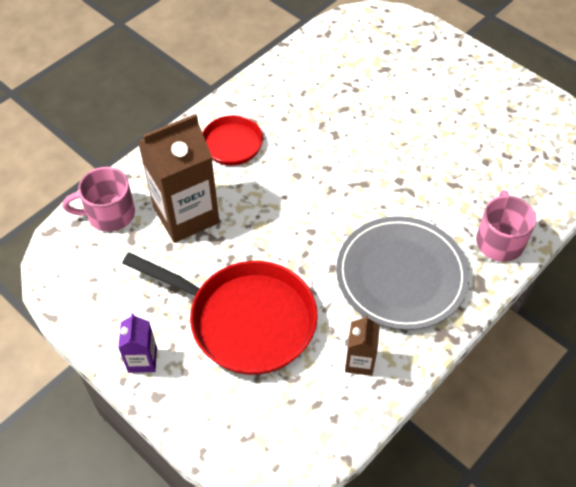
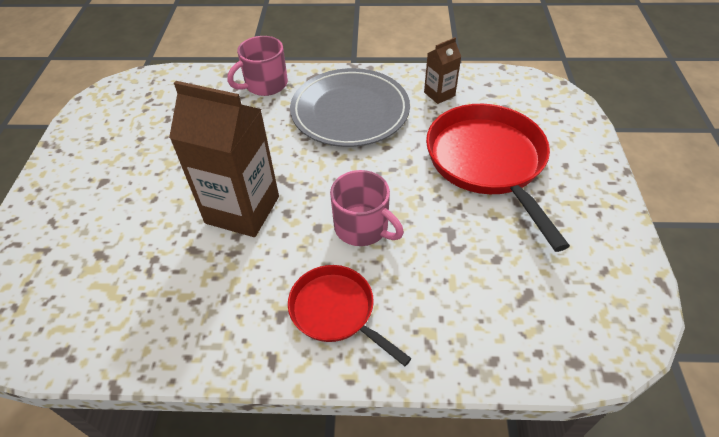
camera: 130 degrees left, 5 degrees down
(109, 214) = (529, 340): pink mug -> pink mug (362, 227)
(142, 360) = (595, 193): purple carton -> none
(186, 215) = (453, 274): brown carton -> brown carton (242, 210)

